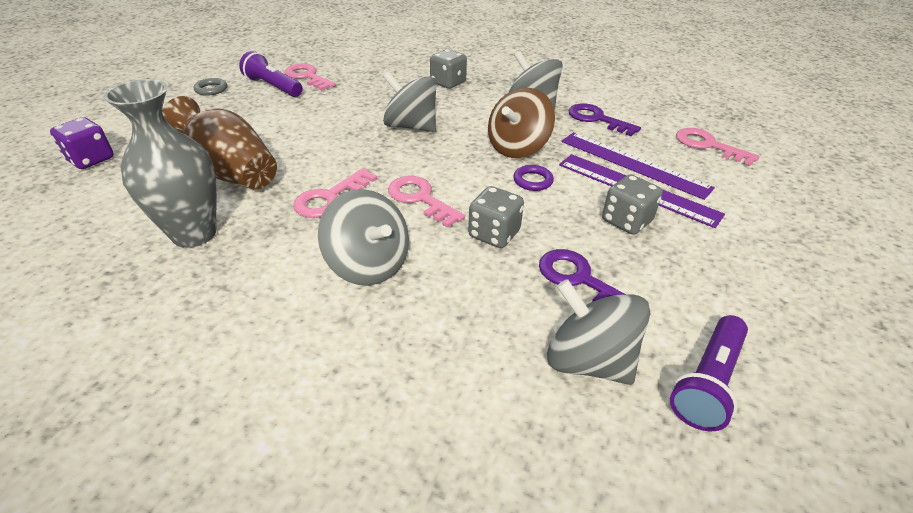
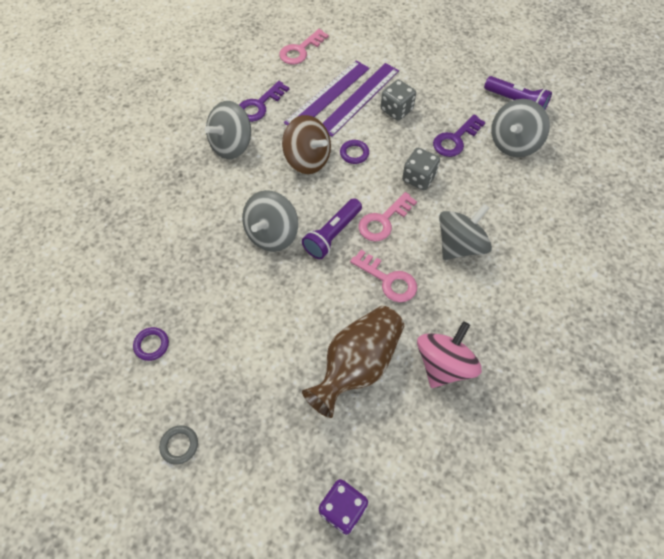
camera: 90 degrees left, 20 degrees up
(194, 234) = (444, 364): grey vase -> pink spinning top
(273, 87) = (177, 376): purple flashlight -> purple flashlight (332, 235)
(307, 77) = (151, 345): pink key -> purple ring
(448, 83) = (180, 208): grey dice -> none

